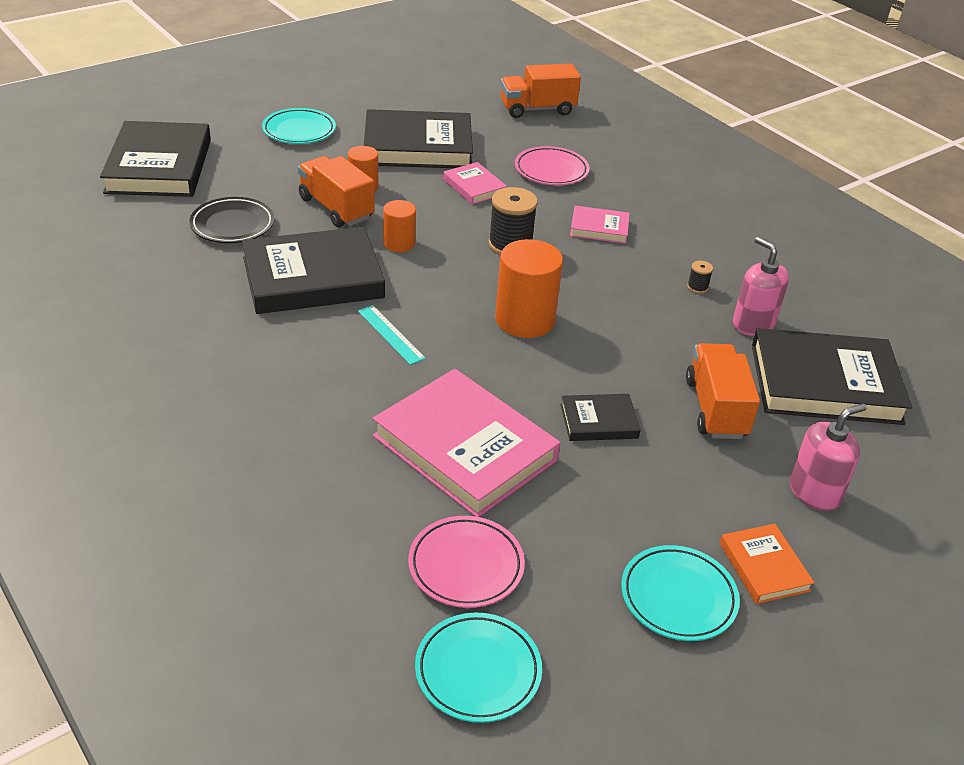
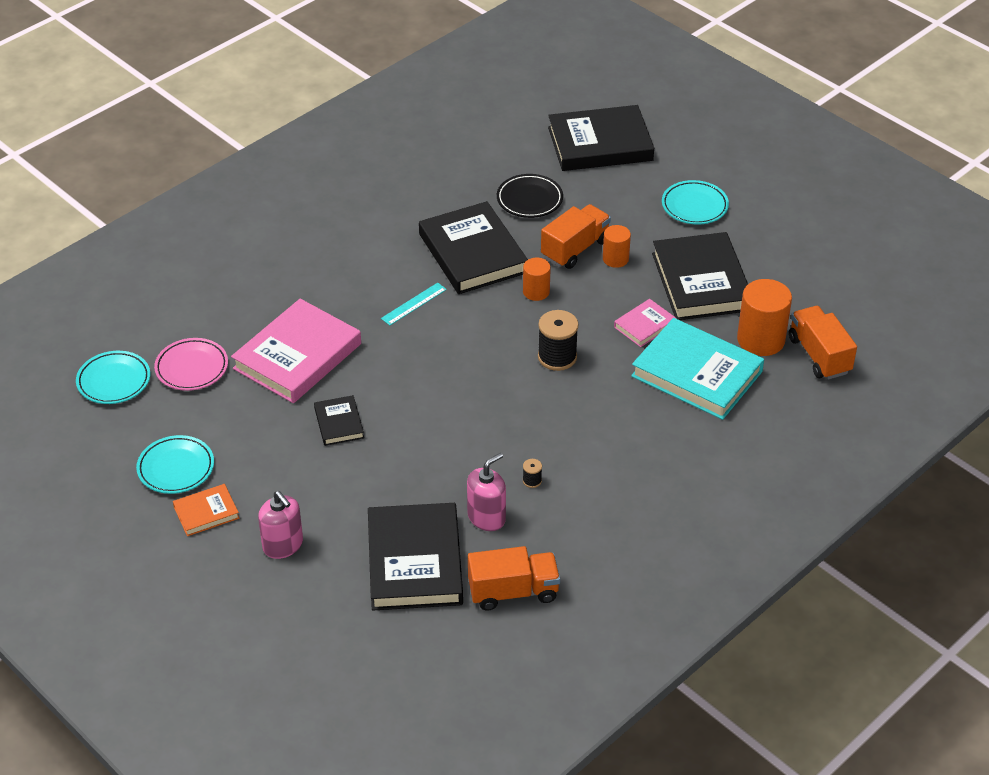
camera: 85 degrees right, 5 degrees up
(525, 320) = (452, 374): orange cylinder -> orange cylinder (761, 340)
(551, 170) = (696, 374): pink plate -> turquoise book
(599, 228) = (605, 412): pink book -> none
(716, 409) = (367, 490): orange truck -> orange truck (513, 591)

